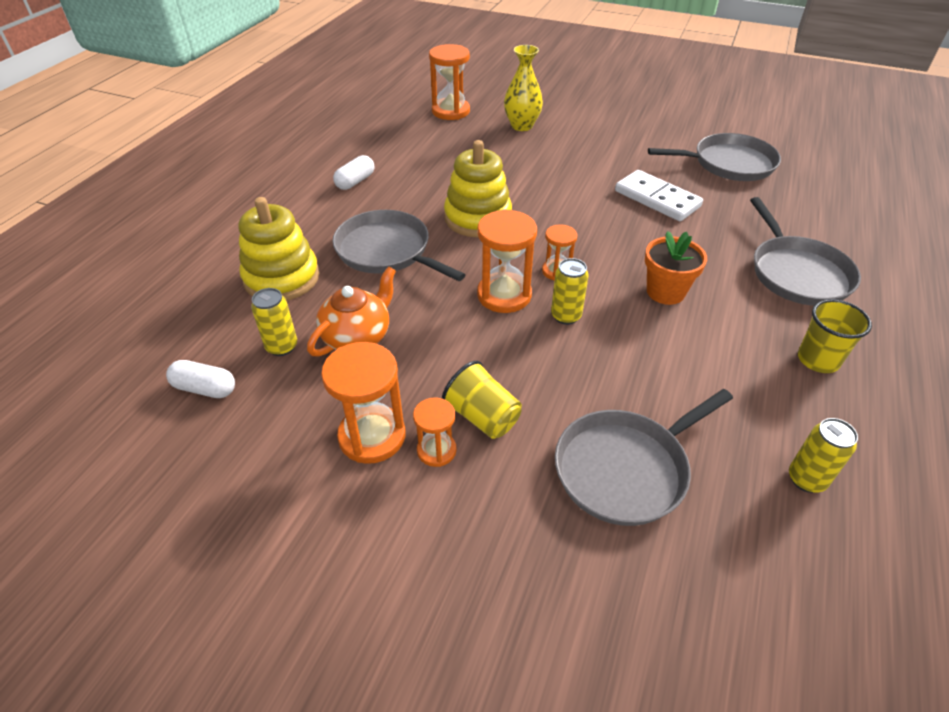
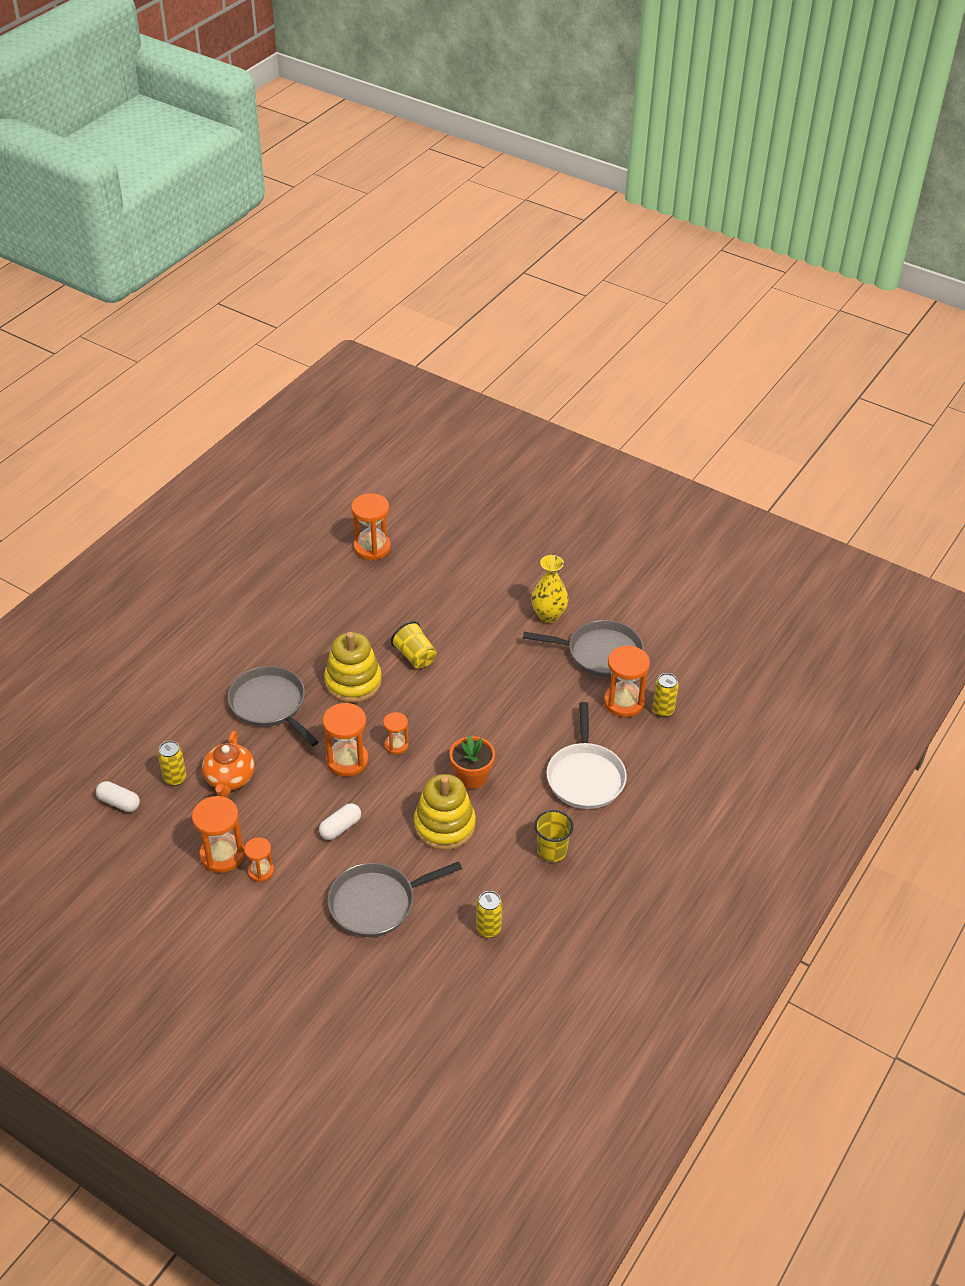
camera: 10 degrees right, 0 degrees up
(282, 278) = (184, 718): yellow stacking toy -> yellow stacking toy (444, 825)
(355, 181) = (262, 626): white capsule -> white capsule (340, 827)
(357, 336) = (229, 779): orange teapot -> orange teapot turned 135 degrees clockwise
(482, 417) = (298, 853): yellow cup -> yellow cup (415, 656)
(522, 126) = (432, 577): yellow vase -> yellow vase (548, 615)
(566, 316) = (386, 786): yellow can -> yellow can (663, 710)
(657, 199) = (513, 684): white domino -> none
(784, 200) = (624, 702): none -> orange hourglass
(797, 273) = (585, 777): grey pan -> white pan

